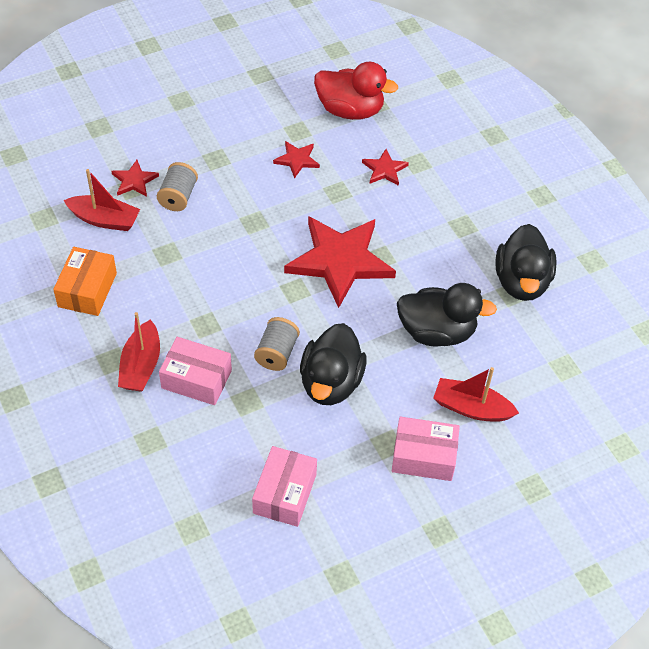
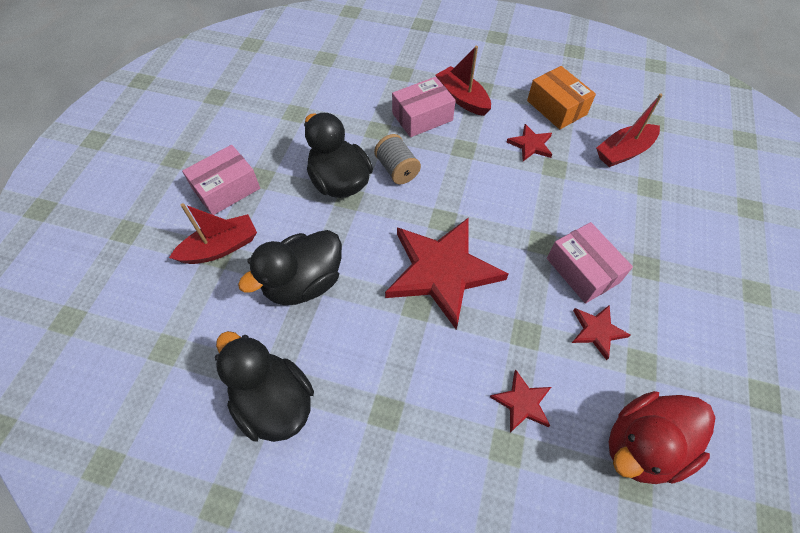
camera: 135 degrees right, 5 degrees up
(134, 181) = (658, 193): red star -> red star (531, 144)
(178, 197) = (615, 210): grey spool -> none
(284, 493) = (294, 106): pink box -> pink box (582, 270)

